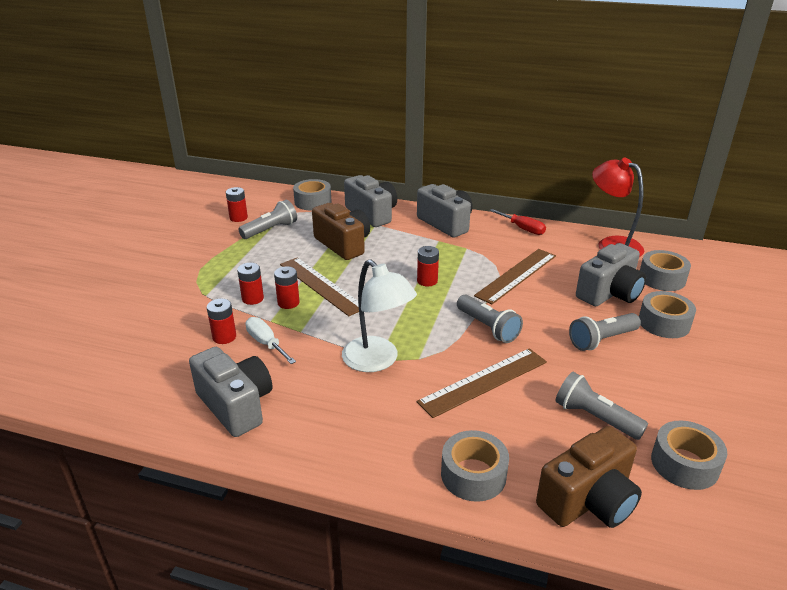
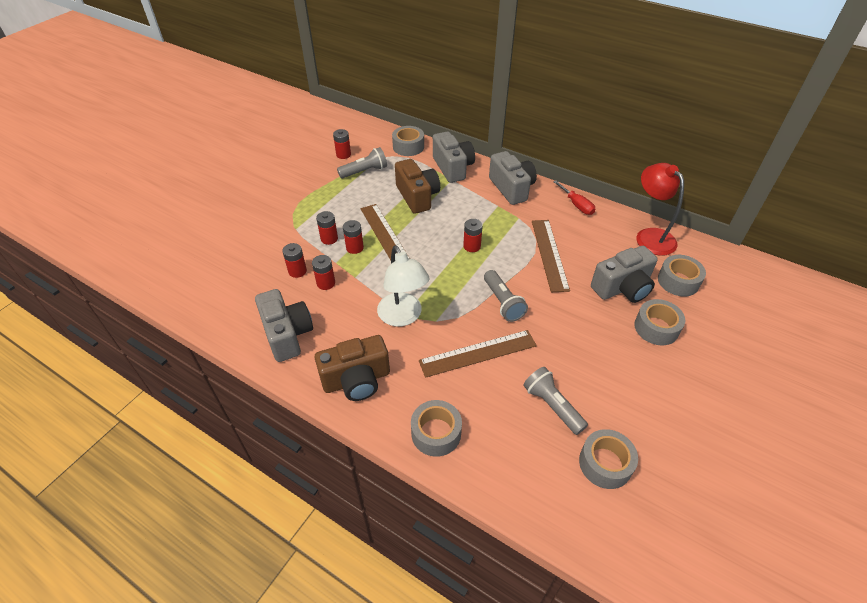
camera: 15 degrees right, 15 degrees up
(266, 343) = (326, 283): white screwdriver -> red battery
(516, 275) = (549, 254): brown ruler -> brown ruler turned 60 degrees counterclockwise
(588, 500) = (513, 476): brown camera -> brown camera (356, 380)
(602, 340) = (593, 334): grey flashlight -> none

